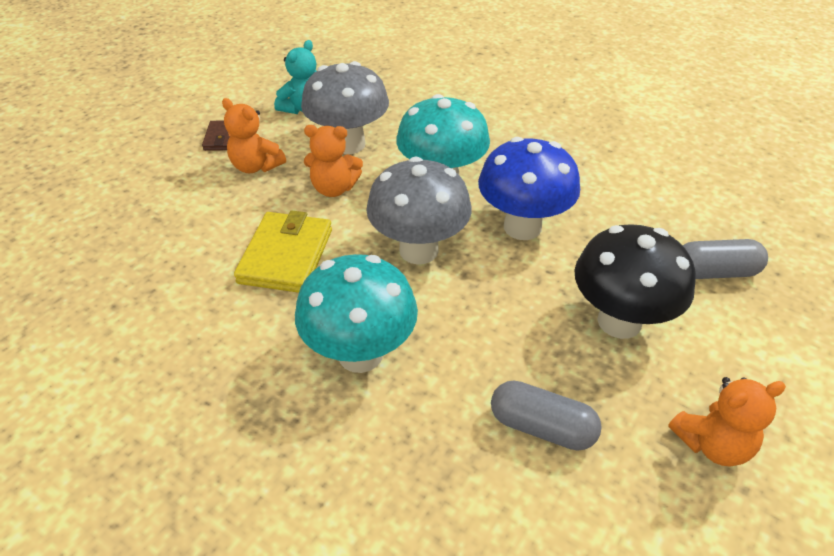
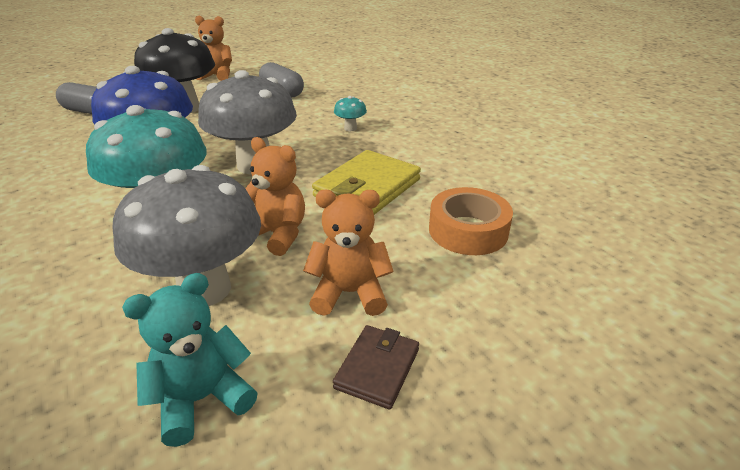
camera: 155 degrees left, 10 degrees down
(179, 236) = (468, 231): none -> orange tape
(256, 166) = (349, 293): orange teddy bear -> orange teddy bear turned 60 degrees counterclockwise
(360, 354) = (350, 128): turquoise mushroom -> turquoise mushroom, size x0.41

